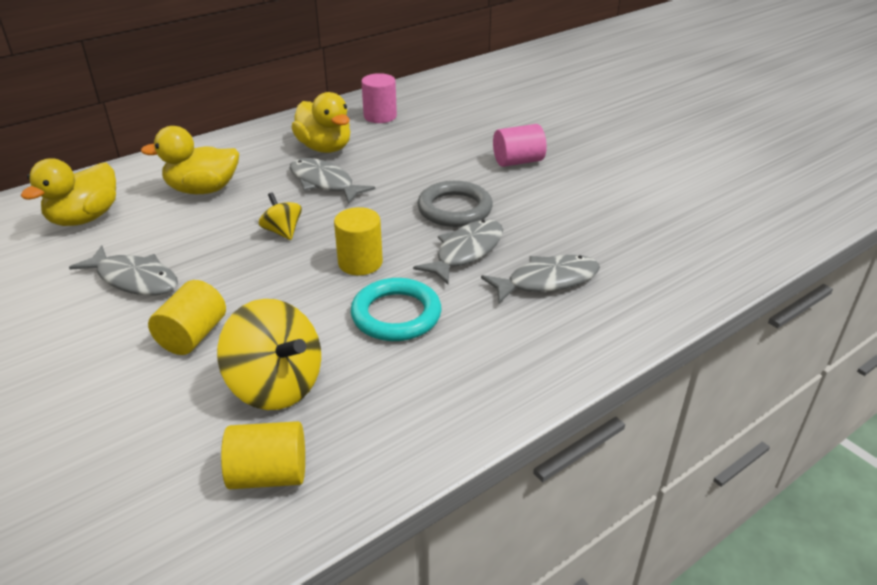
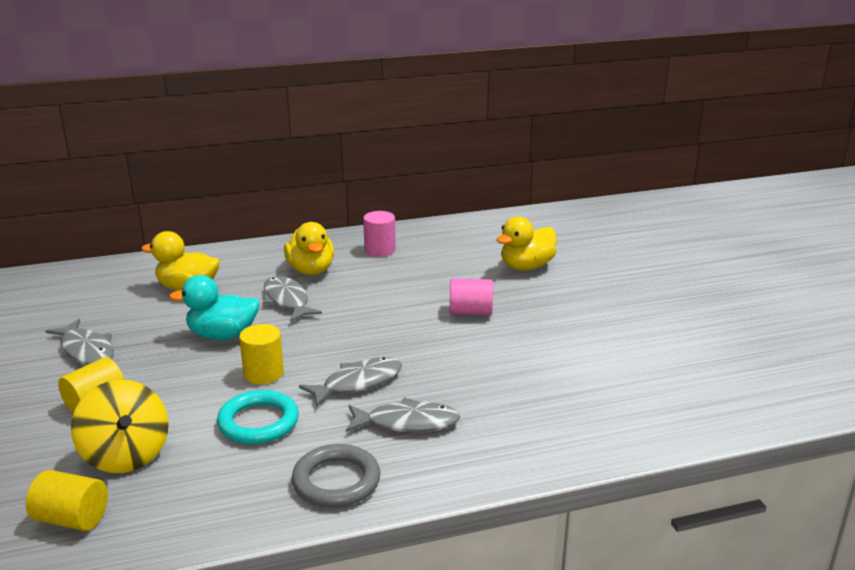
camera: 20 degrees right, 10 degrees down
(85, 218) = (86, 295): yellow duck -> yellow duck (526, 266)
(282, 231) = (222, 335): yellow spinning top -> turquoise duck
(454, 209) = (378, 344): grey ring -> grey ring (336, 481)

